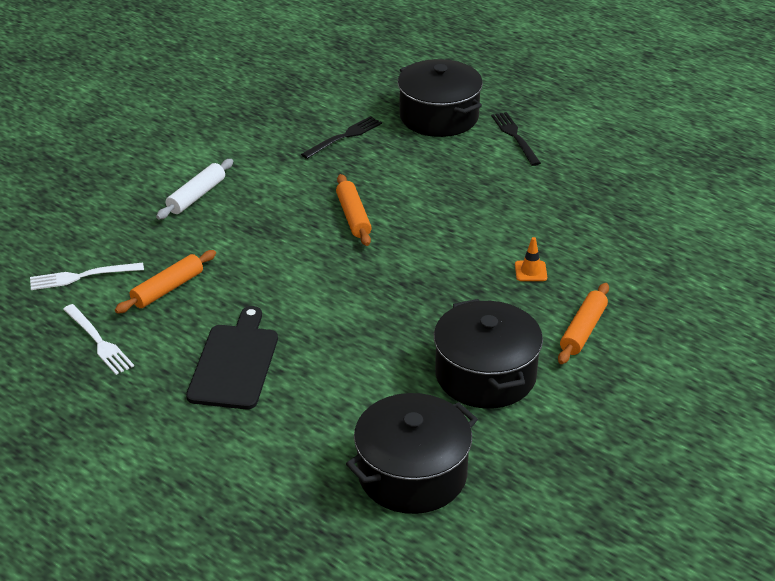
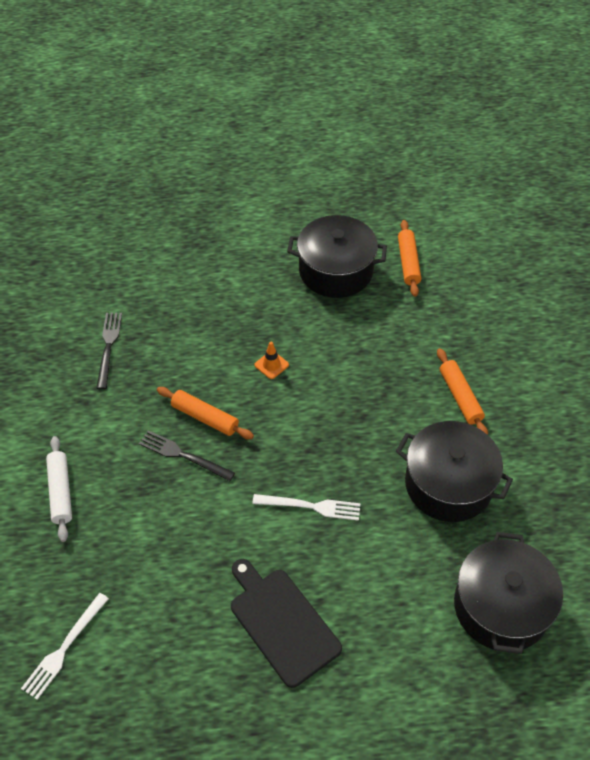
camera: 45 degrees left, 15 degrees up
(98, 341) = (157, 697): white fork -> white fork (311, 506)
(167, 289) = (149, 600): orange rolling pin -> orange rolling pin (408, 263)
(439, 116) = (156, 277): black pot -> black pot (336, 271)
(515, 137) = (231, 260): black fork -> black fork (183, 455)
(530, 271) = (375, 373): orange traffic cone -> orange traffic cone (271, 365)

